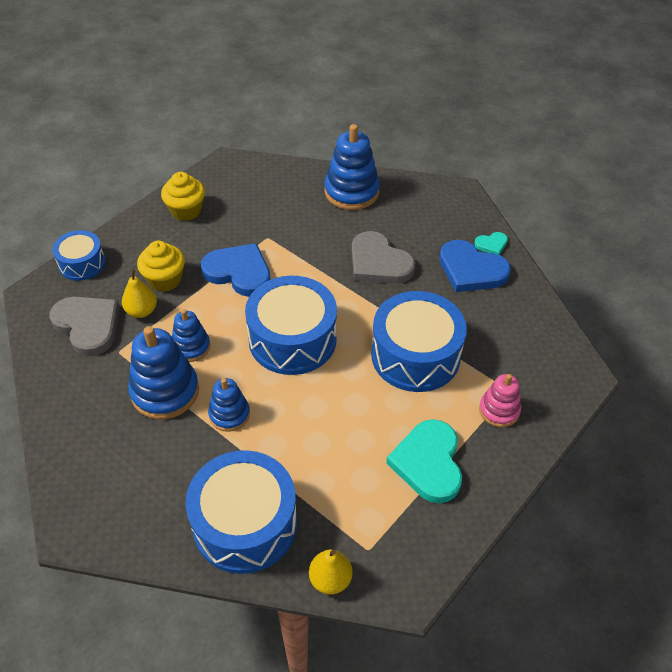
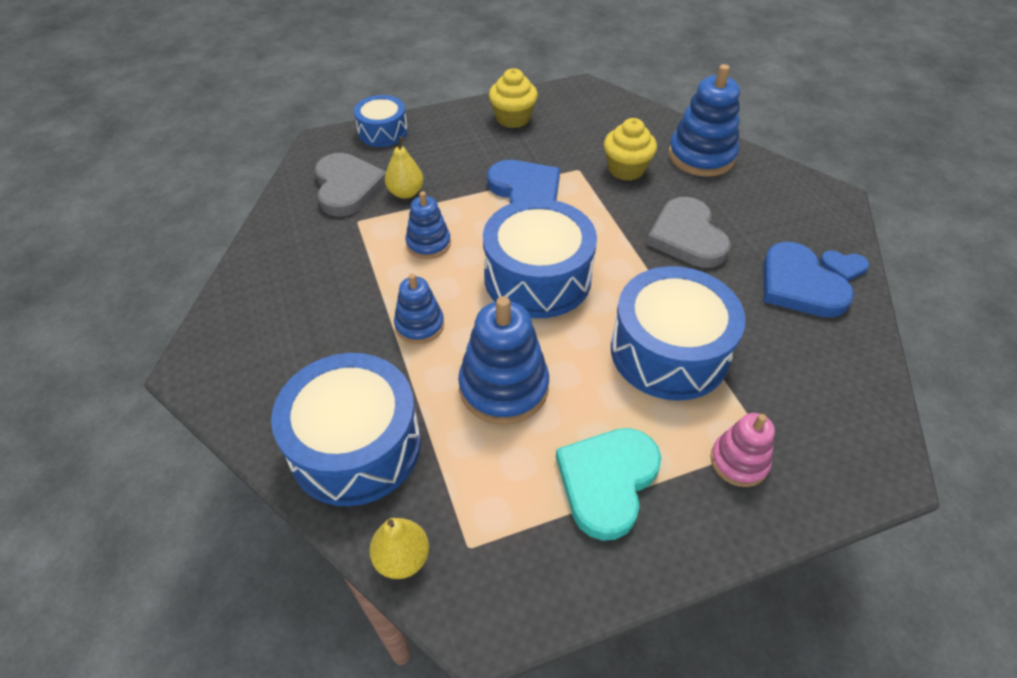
camera: 30 degrees right, 0 degrees up
(165, 280) = (448, 173): yellow cupcake -> yellow cupcake (626, 169)
(165, 391) = (373, 276): blue stacking toy -> blue stacking toy (503, 387)
(491, 244) = (843, 267): turquoise heart -> blue heart

